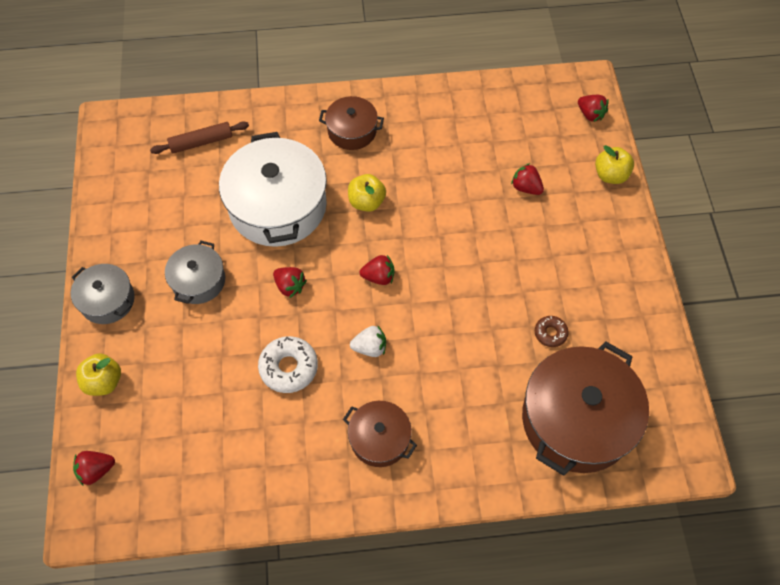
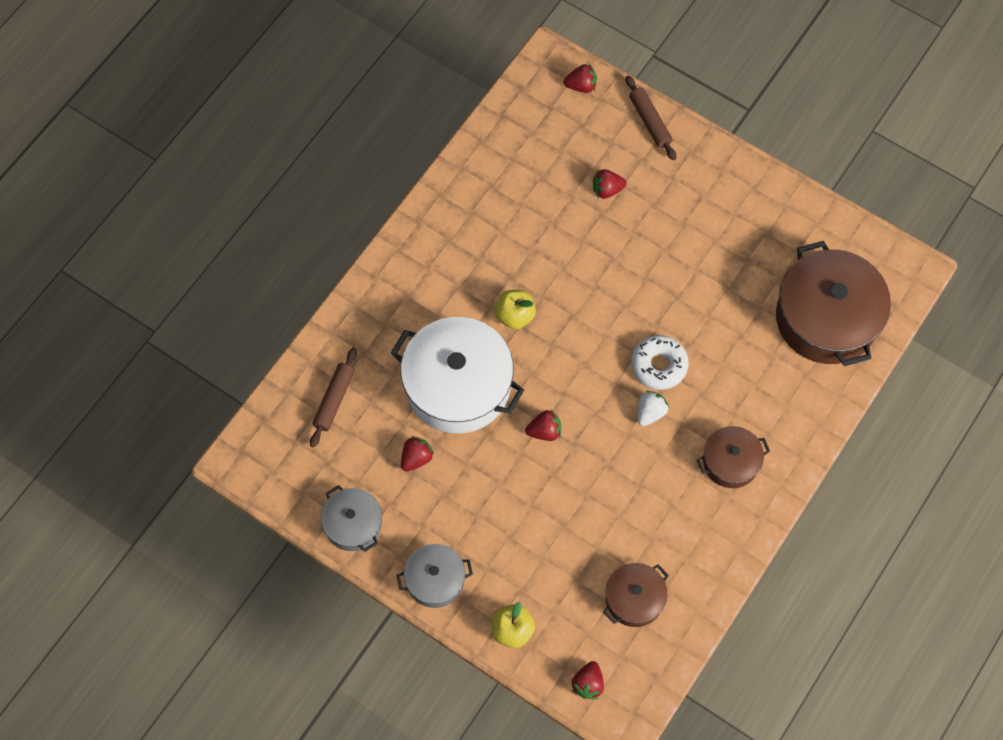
camera: 50 degrees left, 5 degrees up
(198, 281) = (478, 497): grey pot -> grey pot (353, 524)
(289, 367) = (617, 484): white donut -> white donut (659, 365)
(352, 131) = (433, 273): brown pot -> brown pot (634, 599)
(379, 277) = (593, 360): red strawberry -> red strawberry (416, 458)
(550, 333) = (746, 278): brown donut -> none
(610, 175) = (650, 121): yellow apple -> brown rolling pin

